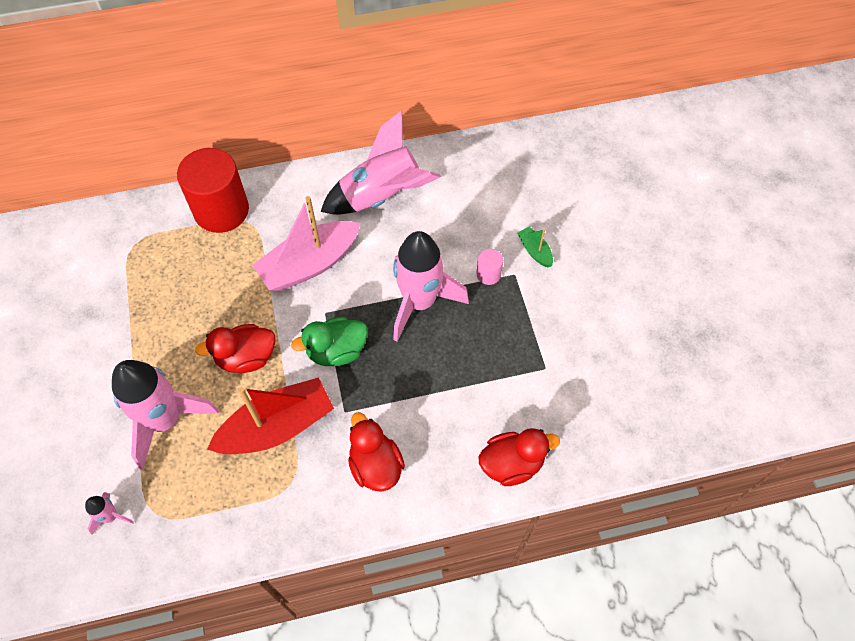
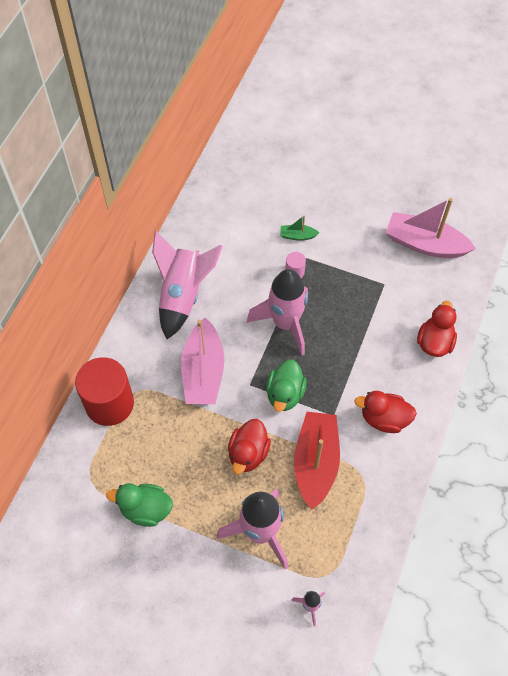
camera: 55 degrees left, 0 degrees up
(131, 306) = (145, 509): none -> green duck
(634, 380) = (425, 244): none -> pink boat

